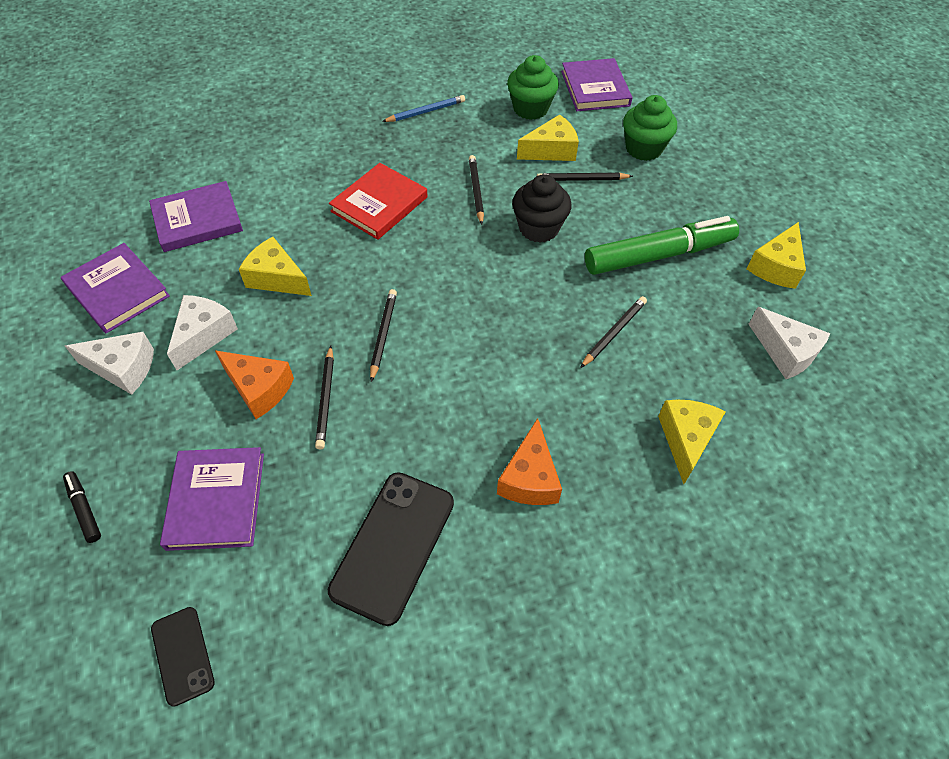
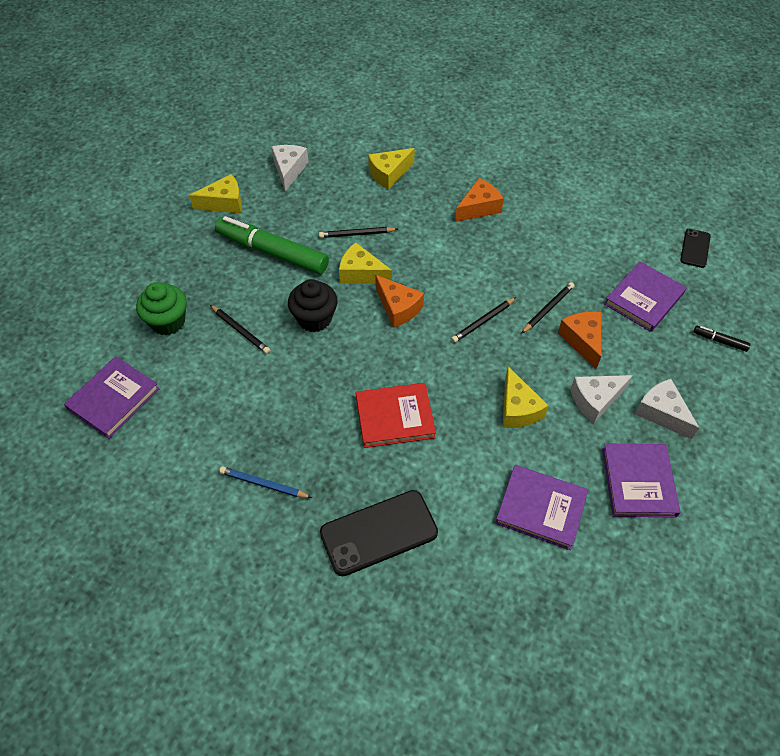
camera: 135 degrees left, 0 degrees up
(84, 509) = (719, 341): black marker -> black marker turned 105 degrees clockwise
(393, 546) = (568, 225): black phone -> black phone (379, 532)
(476, 190) = (317, 376): black pencil -> none
(479, 289) = (398, 308): none -> orange cheese
(530, 109) = (186, 419): green cupcake -> none
(551, 150) = (226, 369): yellow cheese -> yellow cheese (361, 273)

